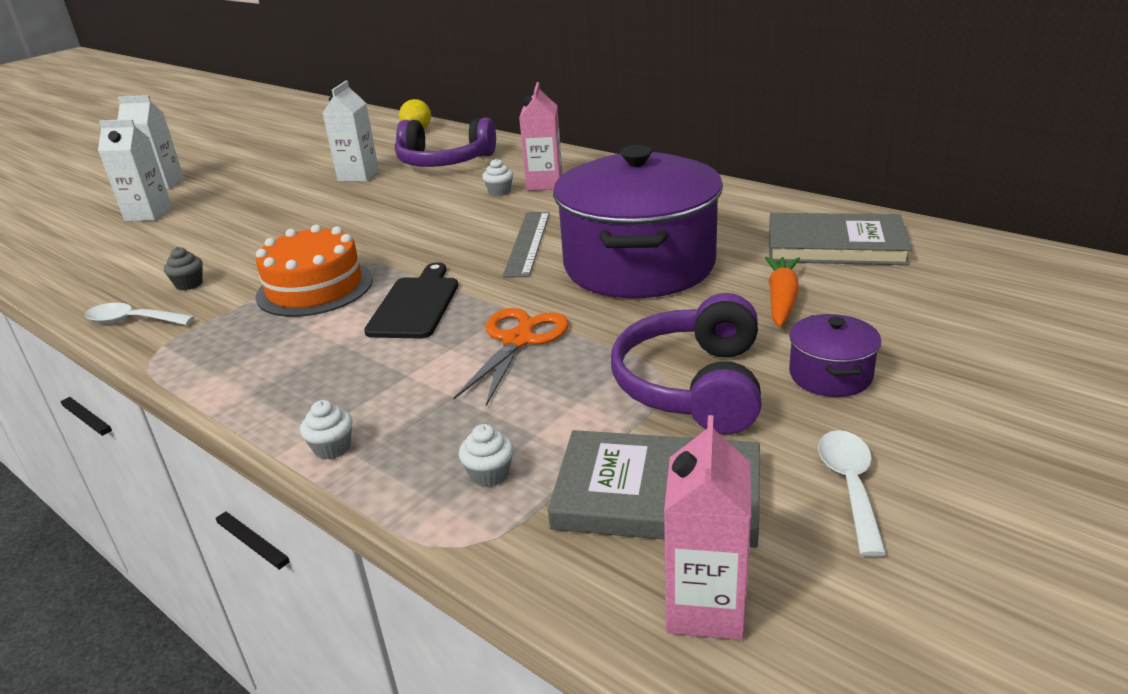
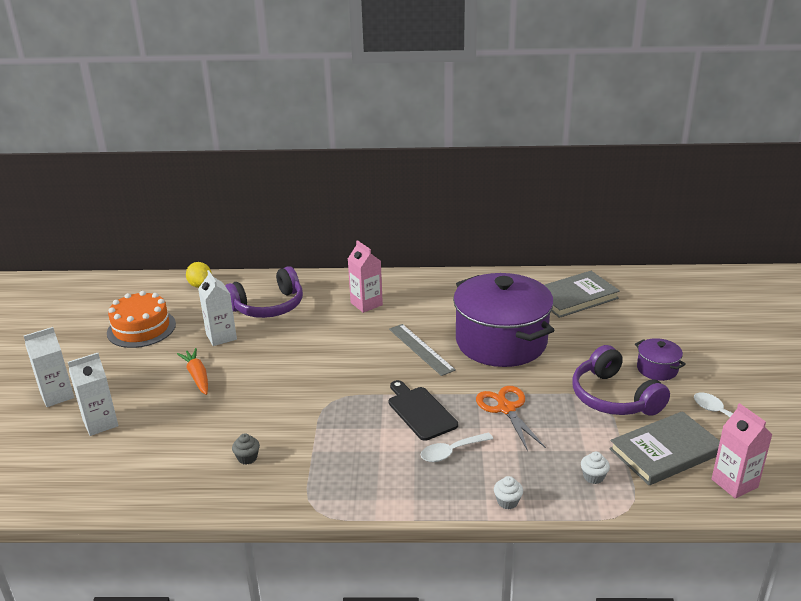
camera: 40 degrees left, 0 degrees up
(133, 321) = (256, 496): white spoon -> white spoon (451, 452)
(315, 288) = (340, 426): orange cake -> orange cake (141, 328)
(499, 192) = (346, 319): white cupcake -> none
(781, 299) = (591, 337): orange carrot -> orange carrot (197, 376)

